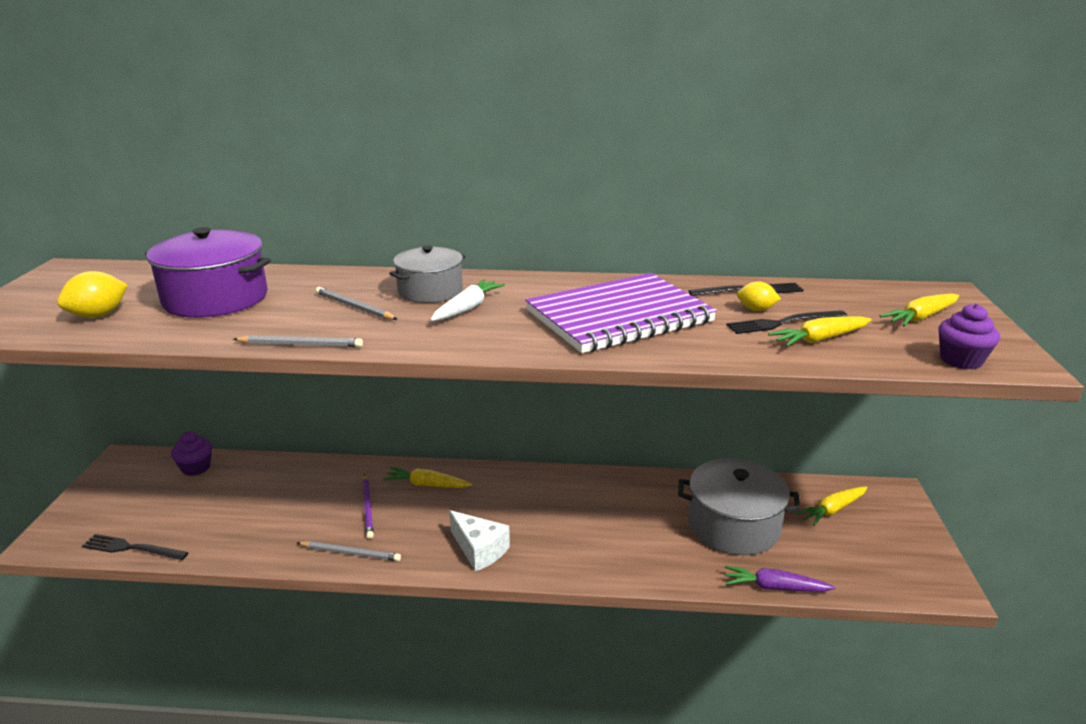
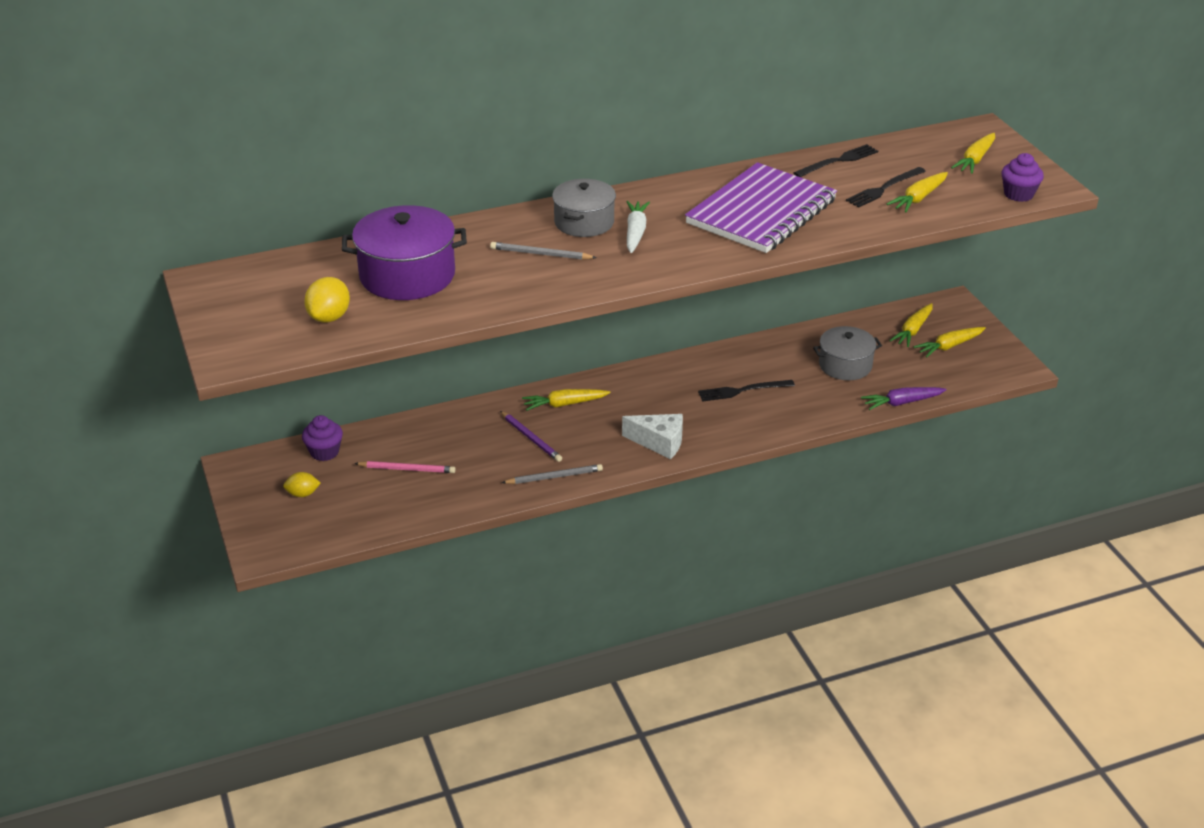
camera: 25 degrees left, 10 degrees up
(132, 548) = (354, 531): black fork -> black fork (742, 391)
(239, 503) = (407, 469): none -> pink pencil
(301, 345) = (546, 299): grey pencil -> none
(733, 526) = (845, 365): grey pot -> grey pot, size x0.66
(756, 309) = (856, 180): yellow lemon -> yellow lemon (303, 494)
(867, 538) = (949, 346): none -> yellow carrot

